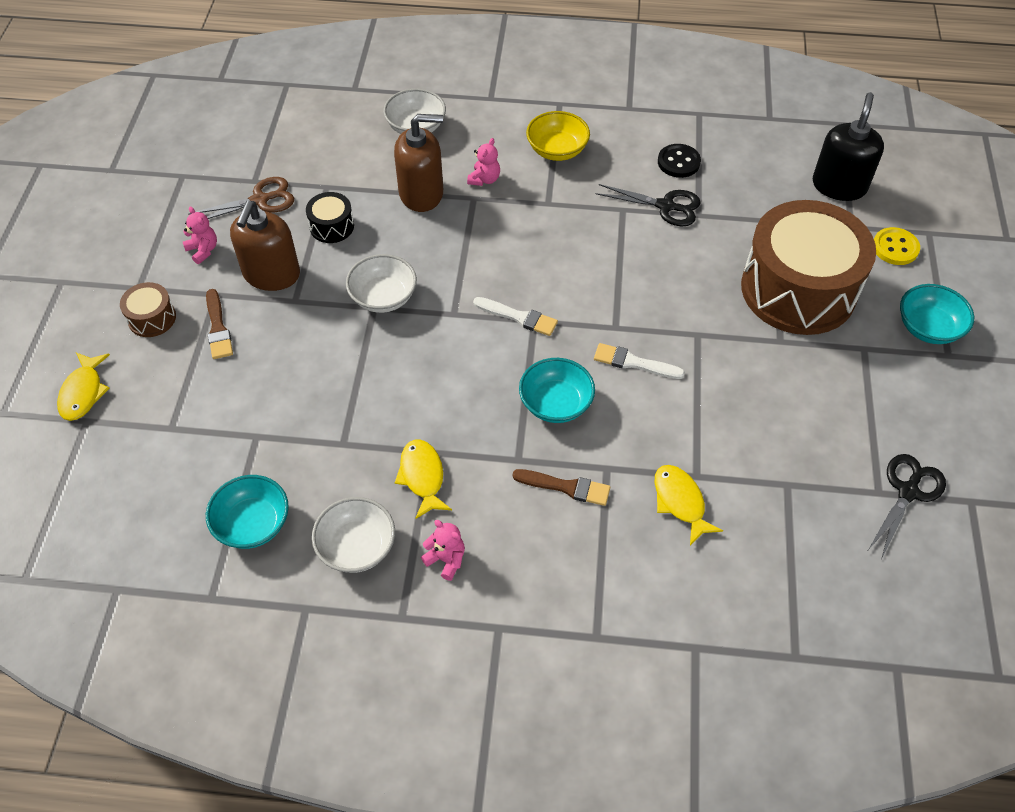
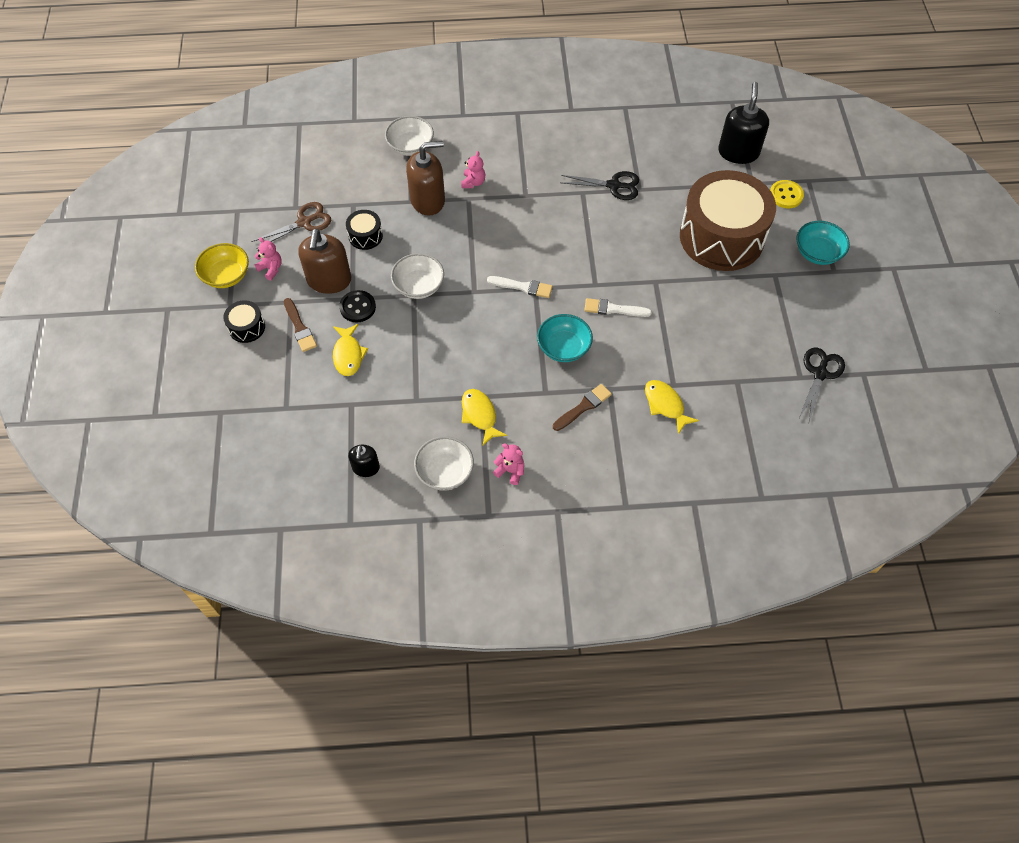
camera: 10 degrees left, 5 degrees up
(83, 392) = (211, 391): yellow fish -> yellow fish (348, 355)
(152, 318) = (247, 327): brown drum -> black drum
(253, 524) = (366, 468): turquoise bowl -> black soap dispenser
(557, 150) = (523, 151): yellow bowl -> yellow bowl (226, 276)
(566, 487) = (583, 407): brown brush -> brown brush turned 45 degrees counterclockwise
(678, 162) = (617, 149): black button -> black button (357, 307)

